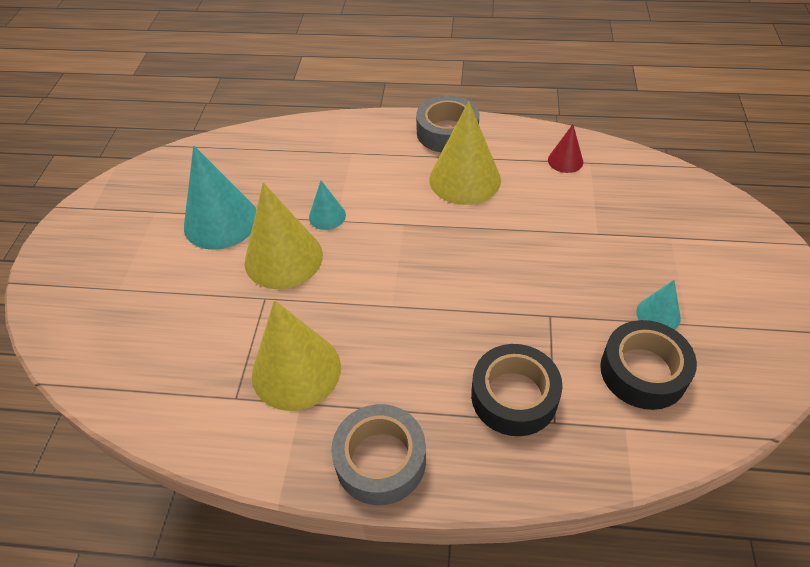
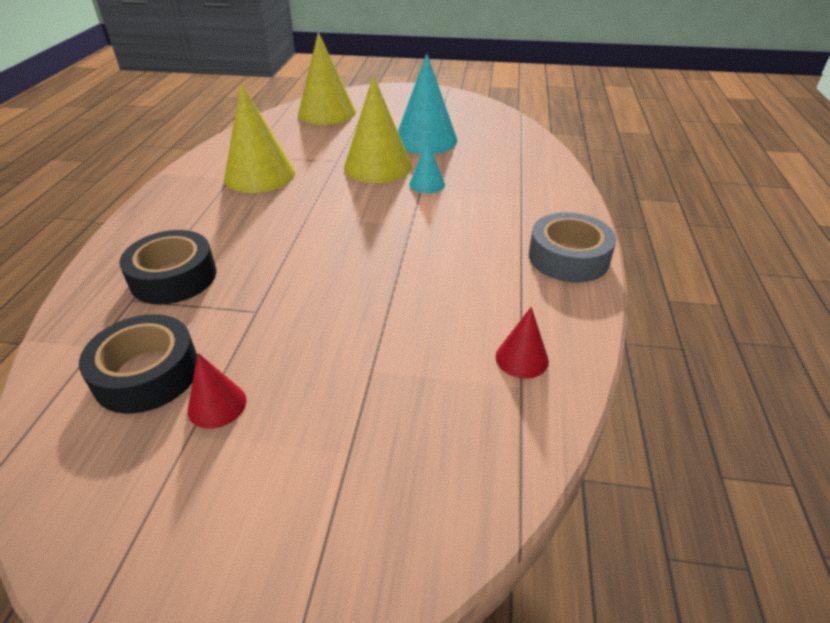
camera: 90 degrees right, 10 degrees down
(380, 460) = (160, 209): grey tape -> none
(464, 179) = (479, 266): yellow cone -> yellow cone (327, 113)
(658, 314) = (217, 405): turquoise cone -> red cone

